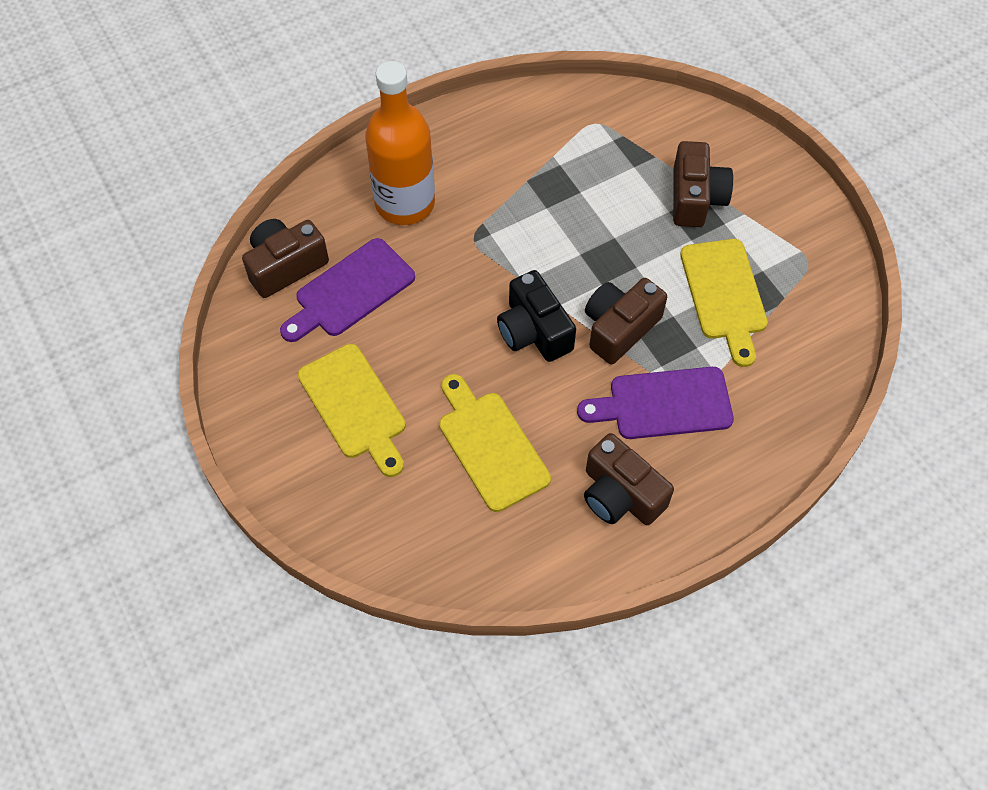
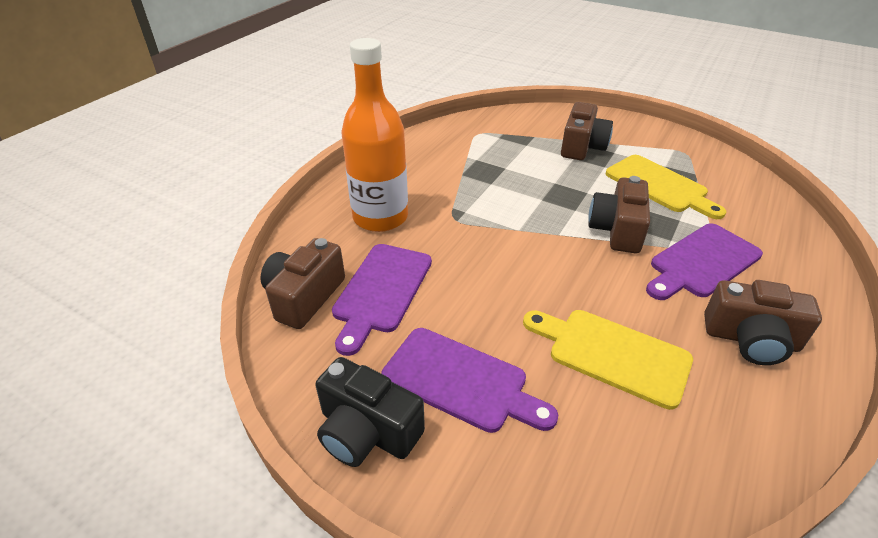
camera: 30 degrees left, 20 degrees down
(355, 406) = (461, 381): yellow cutting board -> purple cutting board
(534, 331) = (559, 257): black camera -> black camera (367, 431)
(695, 198) = (582, 146): brown camera -> brown camera turned 45 degrees clockwise

